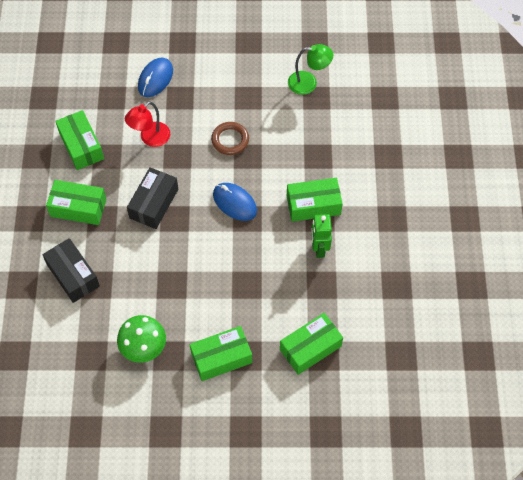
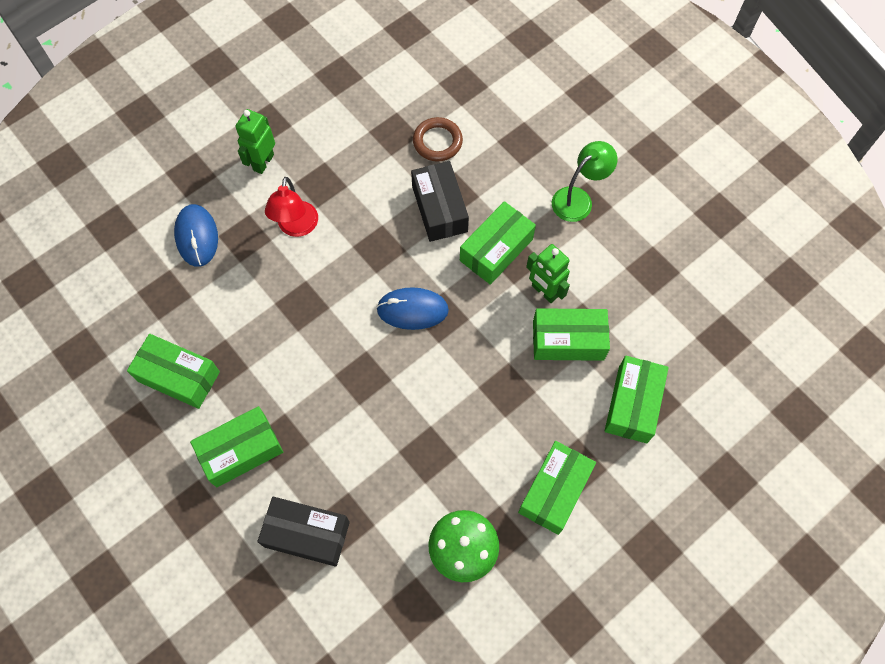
camera: 40 degrees left, 5 degrees up
(150, 138) = (253, 308): red lamp -> red lamp (296, 227)
(154, 203) = (324, 379): black box -> black box (439, 209)
(227, 63) = (263, 162): none -> green robot
(230, 140) = (344, 245): brown ring -> brown ring (437, 142)
(307, 285) = (568, 340): none -> green box
(308, 83) = (371, 123): green lamp -> green lamp (578, 199)

